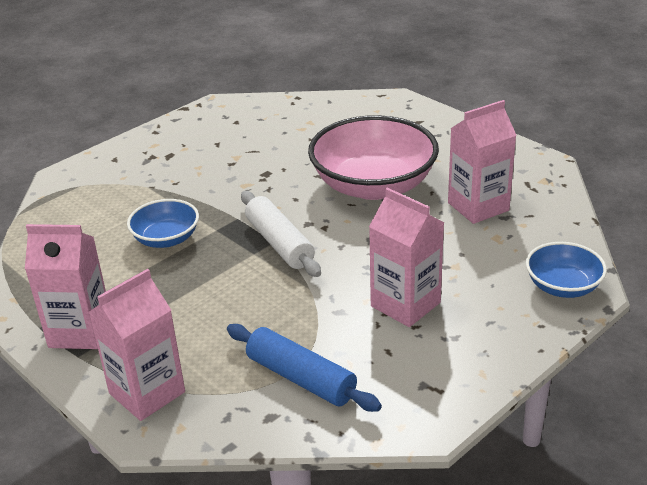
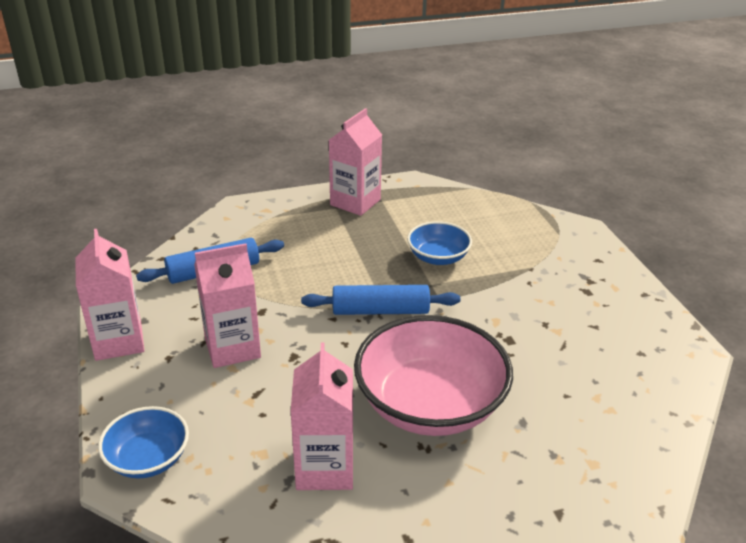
camera: 115 degrees right, 0 degrees up
(147, 393) = (269, 213): pink carton -> pink carton (118, 341)
(280, 243) = (380, 311): white rolling pin -> blue rolling pin

